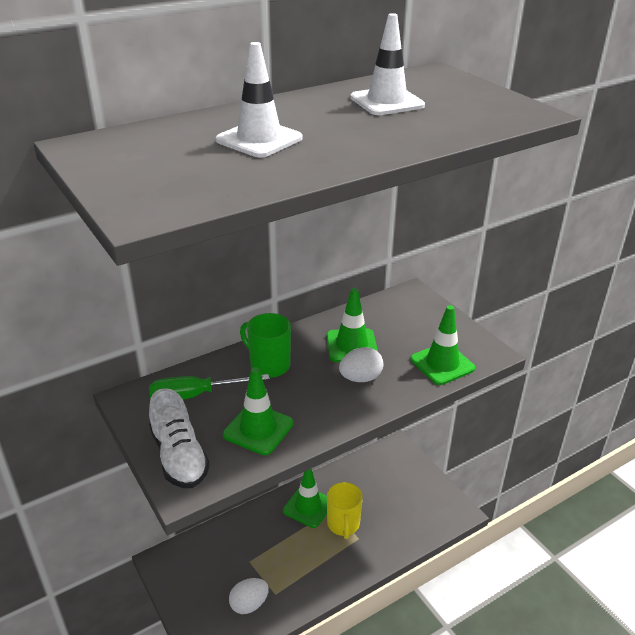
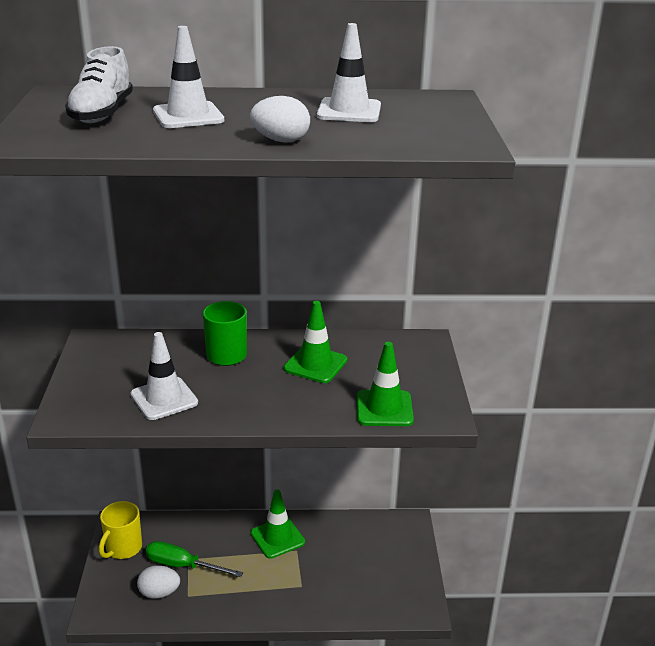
camera: 30 degrees right, 5 degrees down
(179, 457) = (84, 395): white shoe -> white shoe (102, 113)
(195, 395) = (143, 356): green screwdriver -> green screwdriver (182, 566)
(258, 429) = (164, 399): green traffic cone -> white traffic cone
(343, 524) = (297, 567): yellow mug -> yellow mug (123, 548)
(360, 378) = (293, 393): white egg -> white egg (281, 141)

